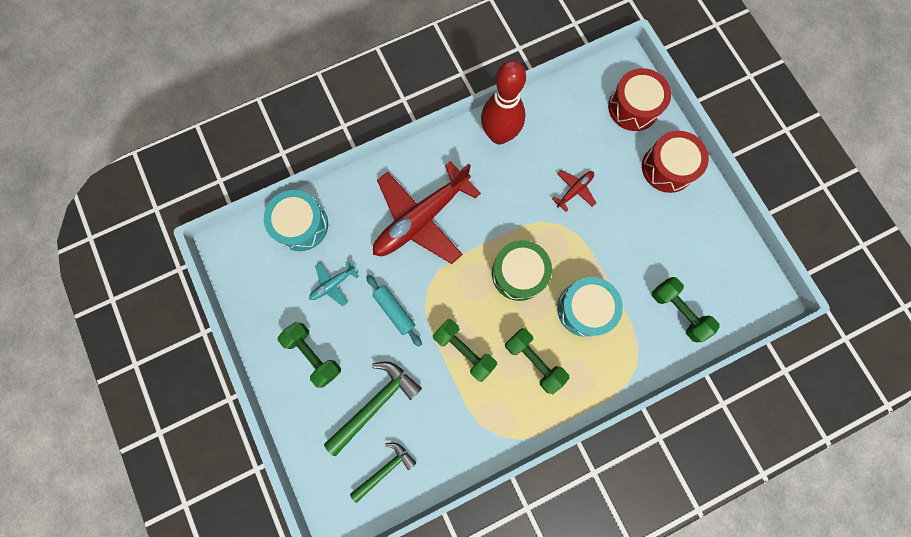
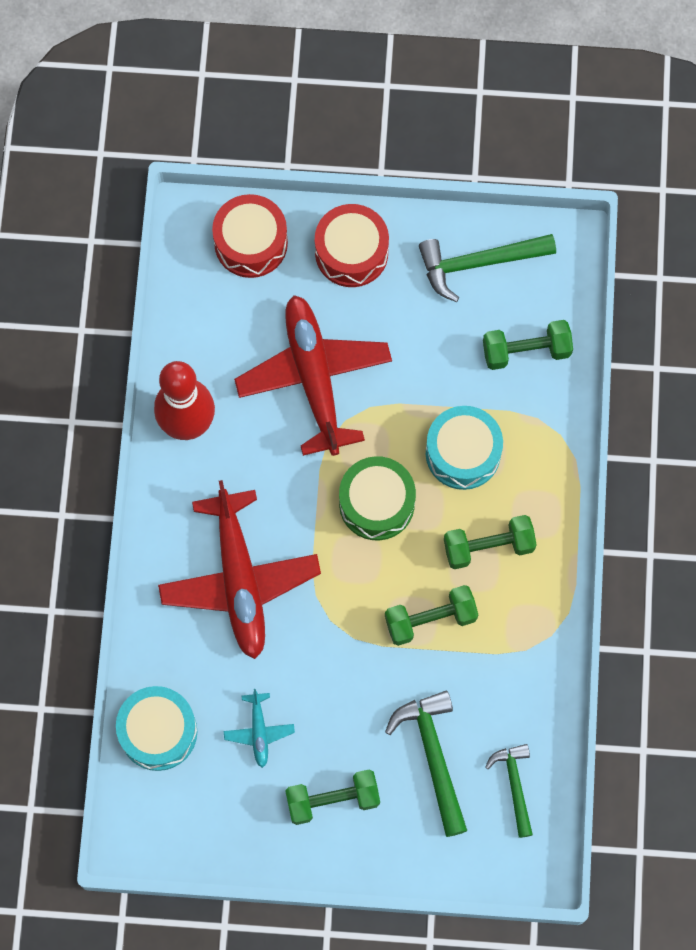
camera: 60 degrees left, 5 degrees down
(394, 310) = (335, 675): turquoise rolling pin -> none
(574, 190) = (314, 378): red plane -> red plane, size x2.32
(714, 248) = (478, 263): none -> green hammer

